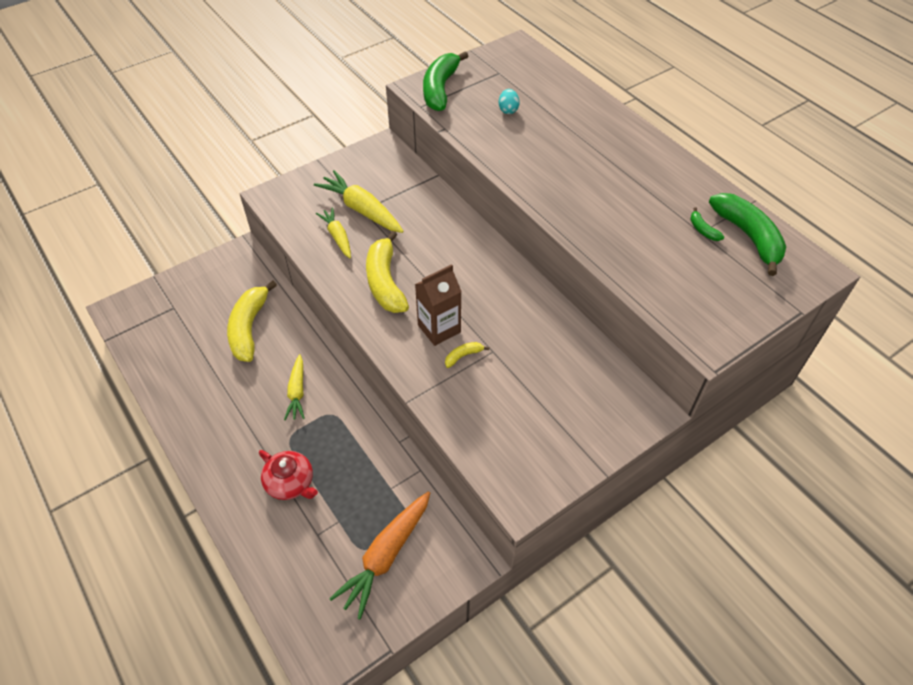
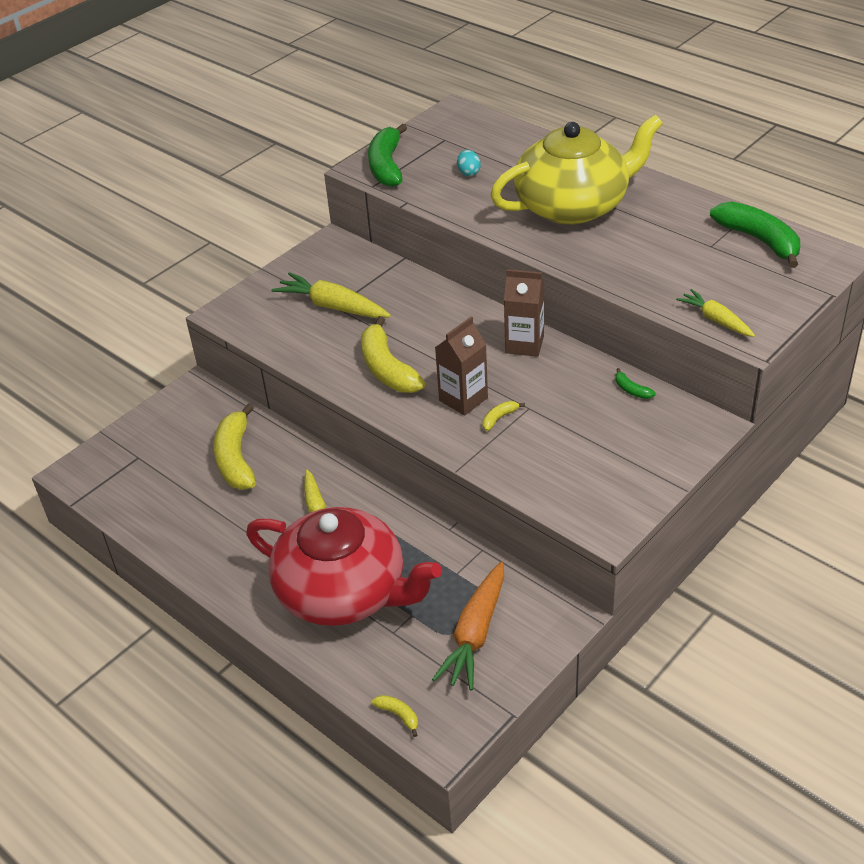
camera: 10 degrees left, 10 degrees down
(290, 483) = (344, 592): red teapot -> red teapot, size x2.29
(293, 623) = (398, 715): none -> yellow banana
(337, 237) = (316, 337): yellow carrot -> yellow carrot (716, 320)
(510, 285) = (524, 344): none -> brown carton
(589, 163) = (573, 206): none -> yellow teapot
(702, 230) = (712, 243): green banana -> green banana (631, 390)

